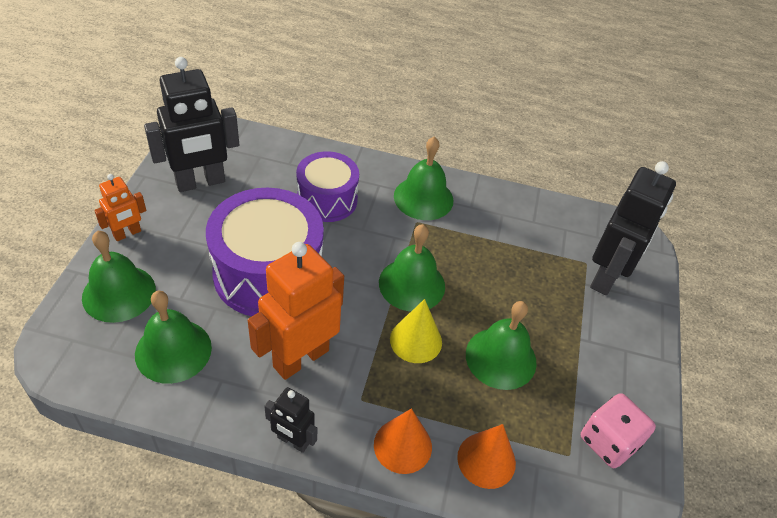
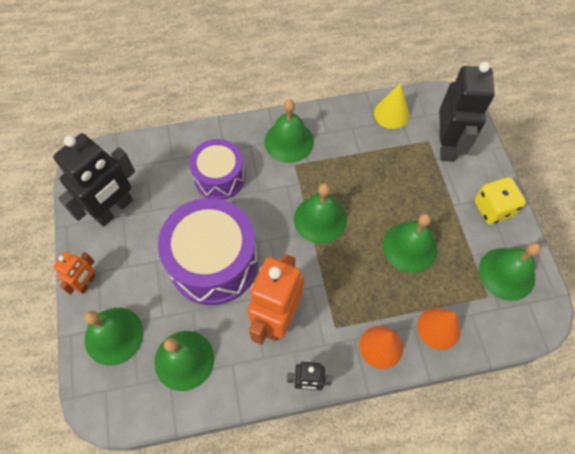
camera: 20 degrees left, 15 degrees up
(416, 340) = (347, 263): yellow cone -> yellow cone (391, 114)
(608, 441) = (506, 273): pink dice -> green bell
(629, 364) = (493, 209): none -> yellow dice

